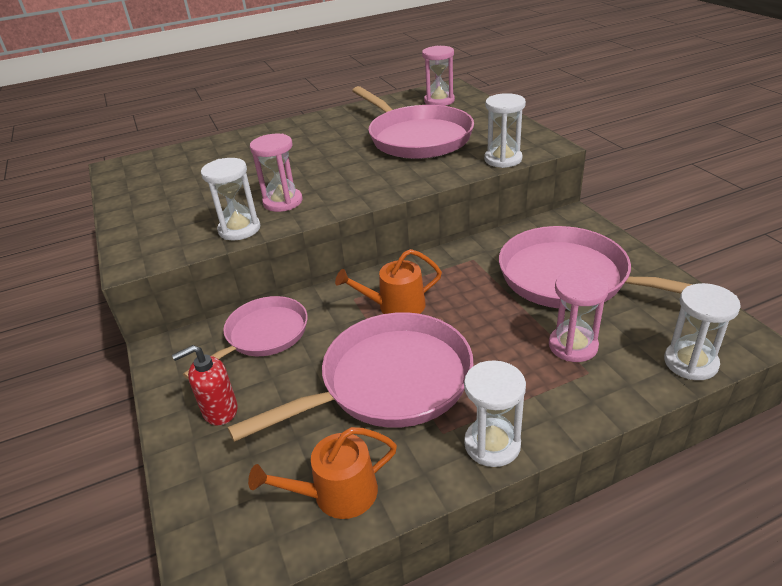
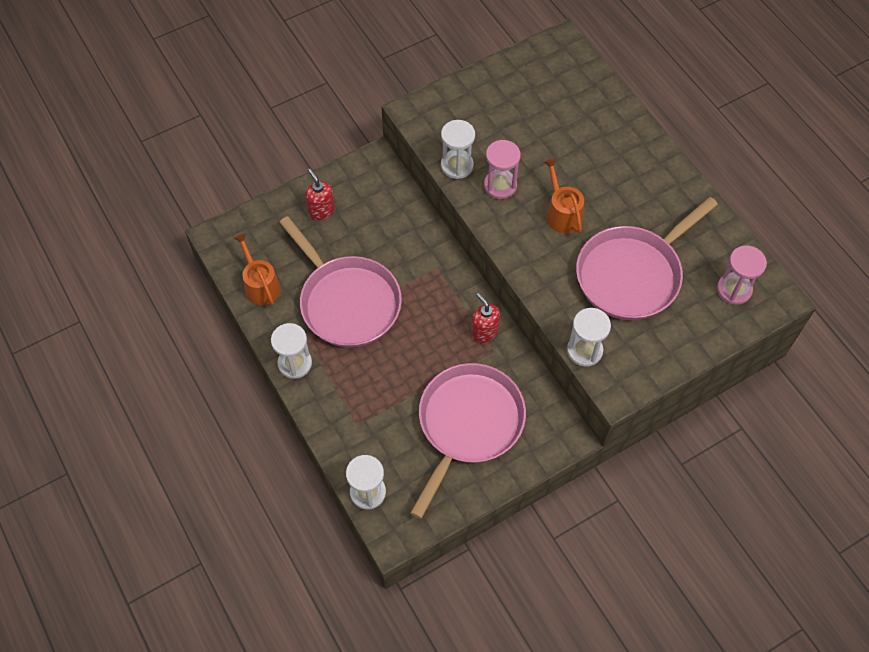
camera: 80 degrees right, 25 degrees up
(263, 335) = (393, 217): pink pan -> none
(396, 306) = (428, 298): orange watering can -> orange watering can (562, 213)
(447, 265) = (484, 332): none -> red soap dispenser
(573, 346) = (384, 417): pink hourglass -> none

